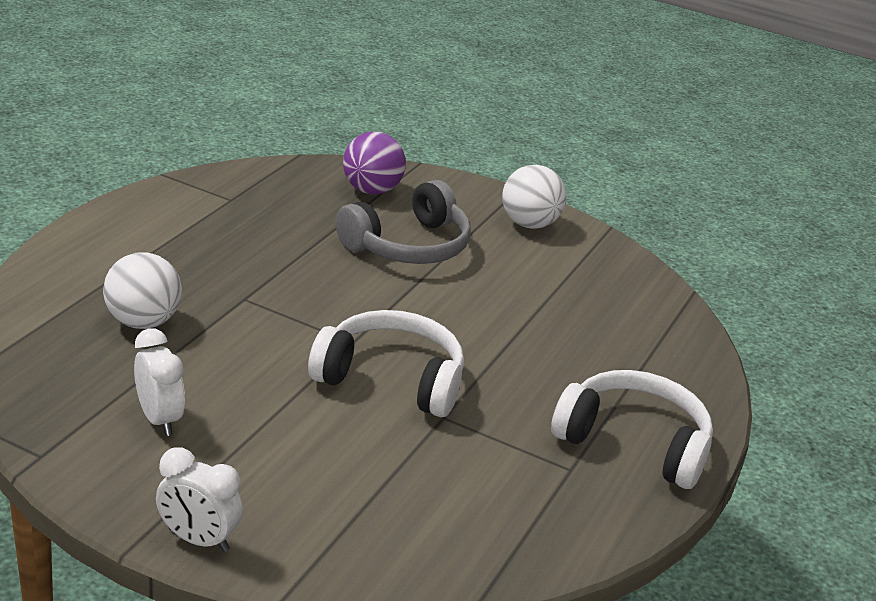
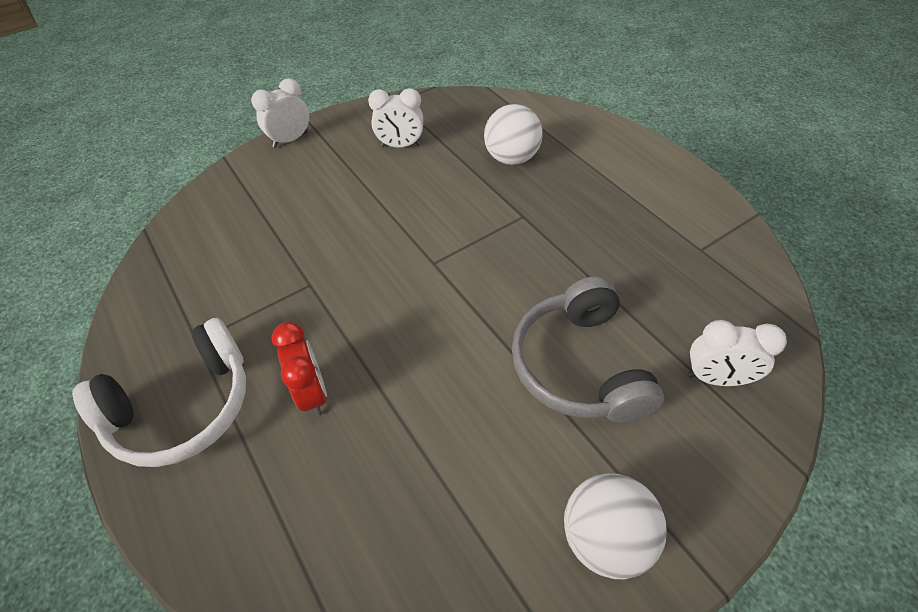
camera: 125 degrees right, 20 degrees up
(371, 190) = (716, 378): purple ball -> white clock
(391, 379) = (372, 269): white headphones -> none
(551, 371) = (312, 393): none -> red clock

